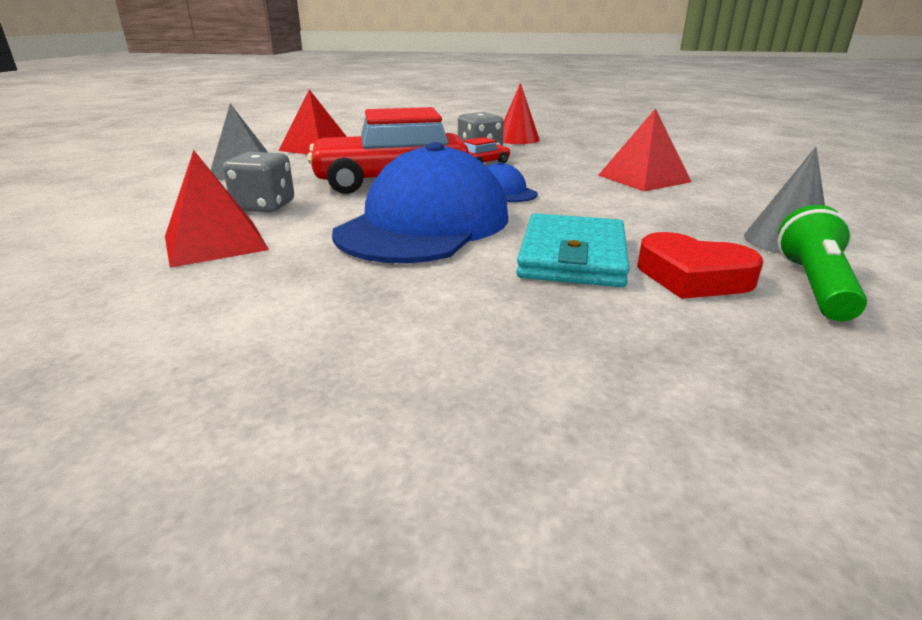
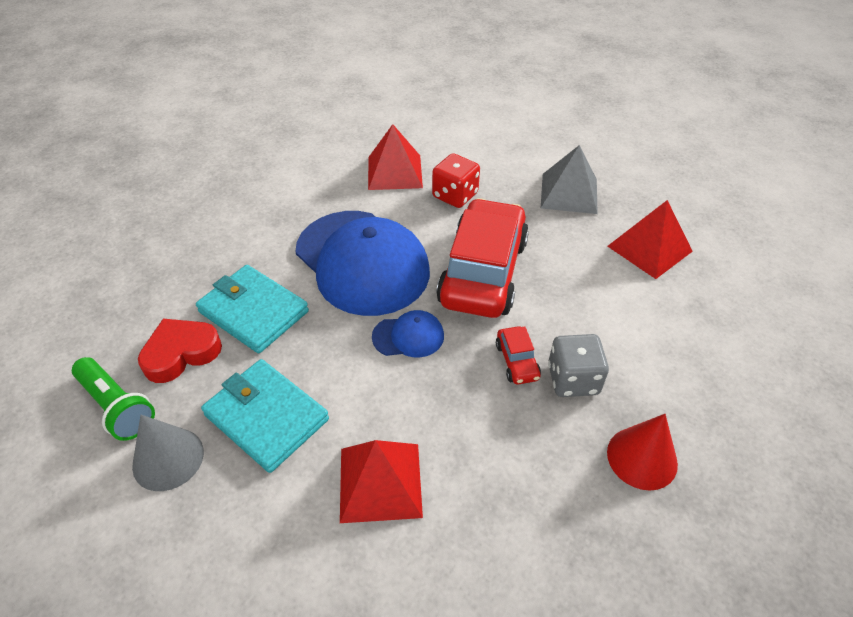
camera: 115 degrees right, 20 degrees up
(264, 206) = (455, 195): grey dice -> red dice
(671, 217) = (267, 417): none -> turquoise wallet

